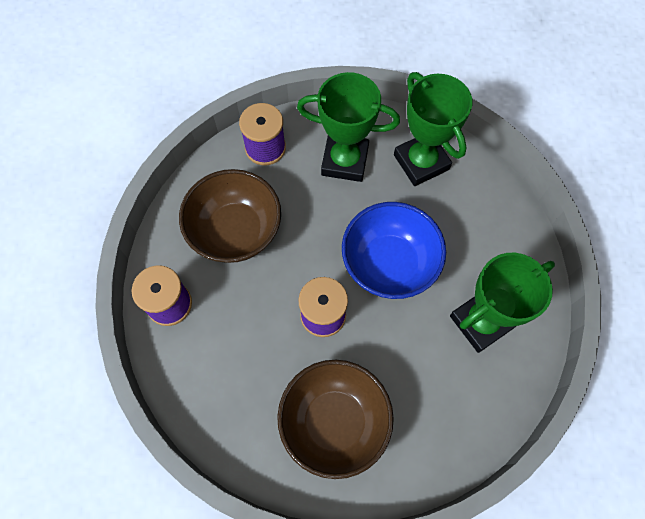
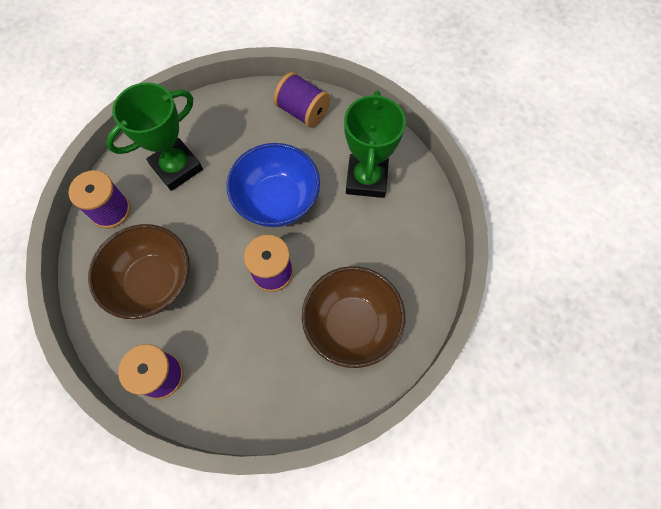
camera: 50 degrees left, 0 degrees up
(421, 162) = (227, 122): green trophy -> none
(492, 212) = (303, 111): none -> purple spool

